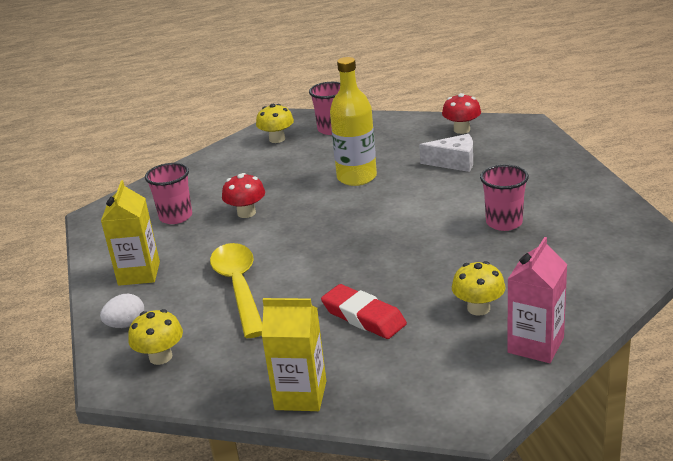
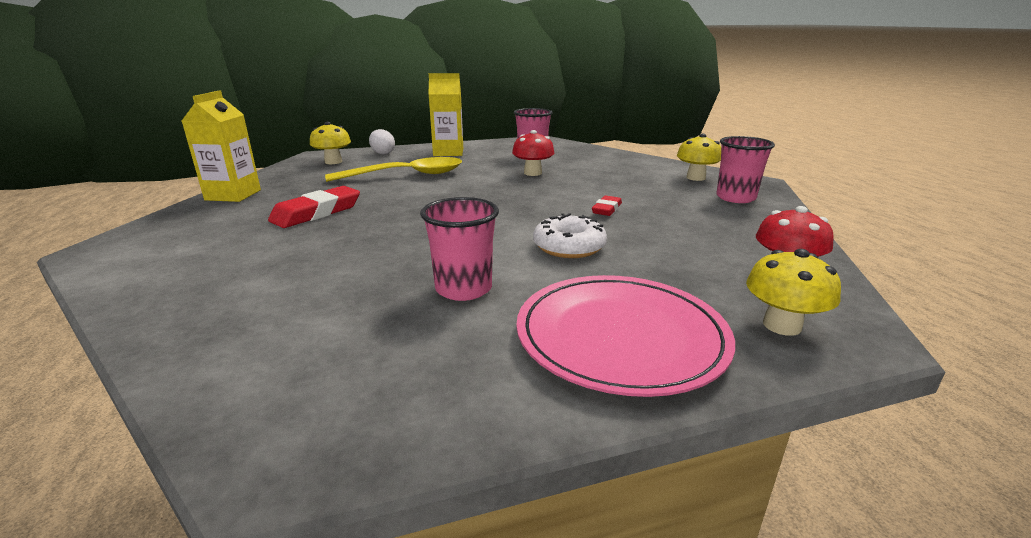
camera: 85 degrees right, 5 degrees down
(356, 177) = (606, 209): yellow bottle -> red eraser
(433, 191) = (569, 247): none -> white donut
(454, 162) = (659, 262): white cheese -> none
(478, 308) = (271, 262): yellow mushroom -> yellow mushroom (782, 325)
(535, 345) = (158, 290): pink carton -> none
(544, 176) = (620, 337): none -> pink plate

